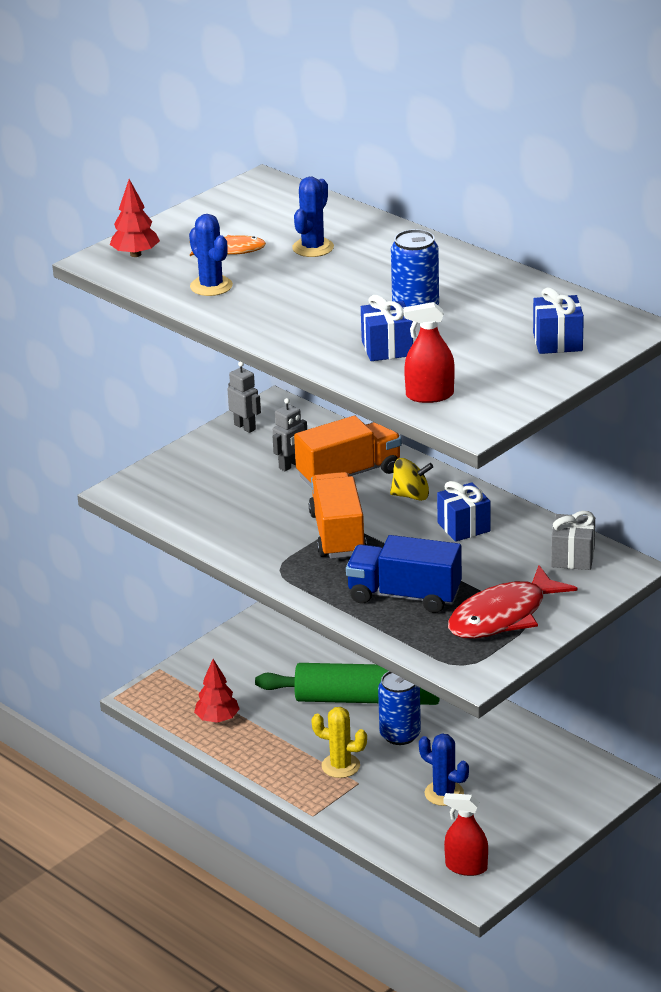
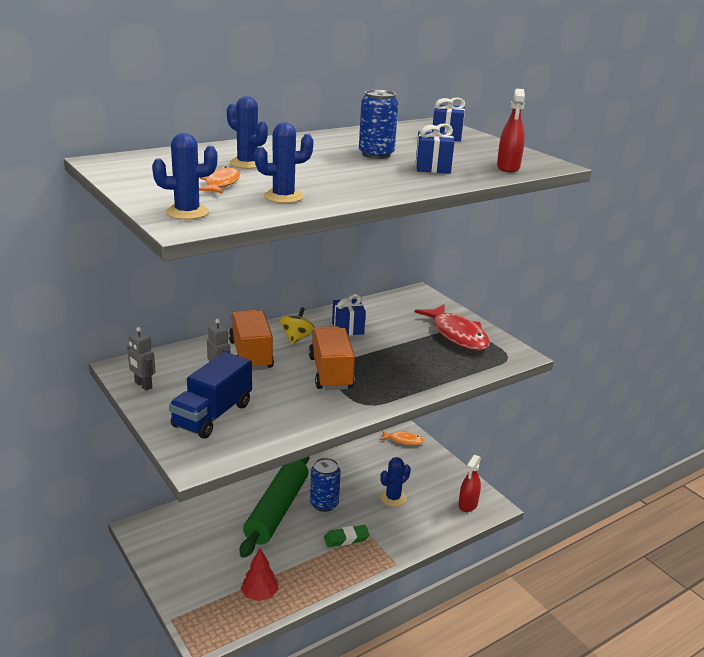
camera: 80 degrees left, 5 degrees down
(135, 254) = (187, 212): red tree -> blue cactus
(245, 427) = (143, 385): grey robot -> grey robot turned 105 degrees counterclockwise
(337, 534) = (330, 373): orange truck -> orange truck turned 75 degrees clockwise
(340, 766) = (346, 538): yellow cactus -> green eraser
(404, 596) = (421, 362): blue truck -> blue truck (212, 415)
(573, 557) = (400, 304): grey gift -> none
(592, 783) = (403, 440): none -> orange fish

